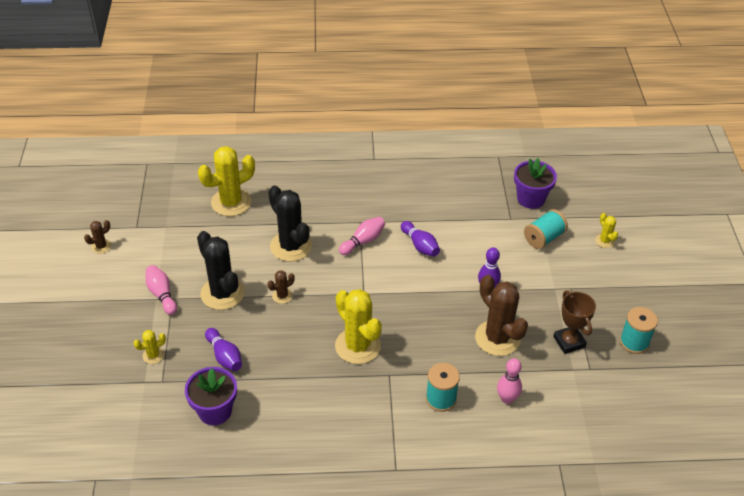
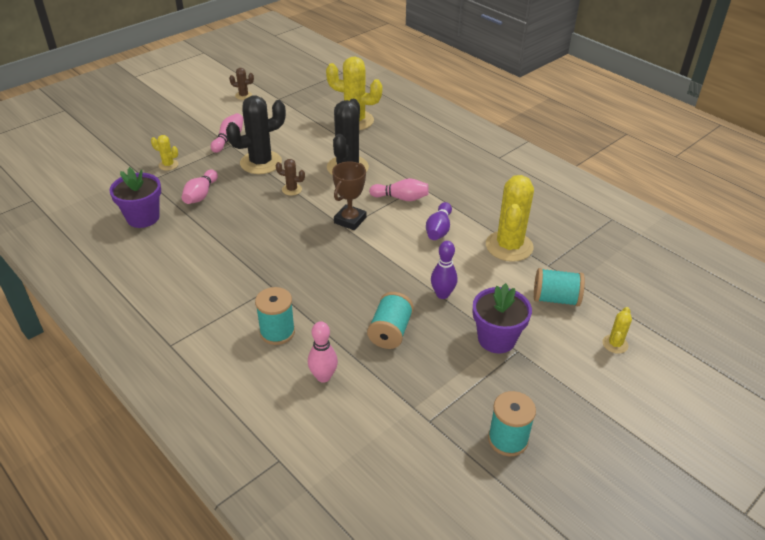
camera: 50 degrees right, 5 degrees down
(222, 293) = (261, 162): black cactus -> black cactus turned 45 degrees clockwise
(224, 356) = (201, 195): purple bowling pin -> pink bowling pin
(358, 346) = (284, 253): yellow cactus -> yellow cactus (509, 246)
(497, 338) = (390, 332): brown cactus -> turquoise spool
(530, 199) = (592, 265): purple flower pot -> purple flower pot (496, 339)
(569, 342) = (446, 386): brown trophy -> brown trophy (350, 220)

